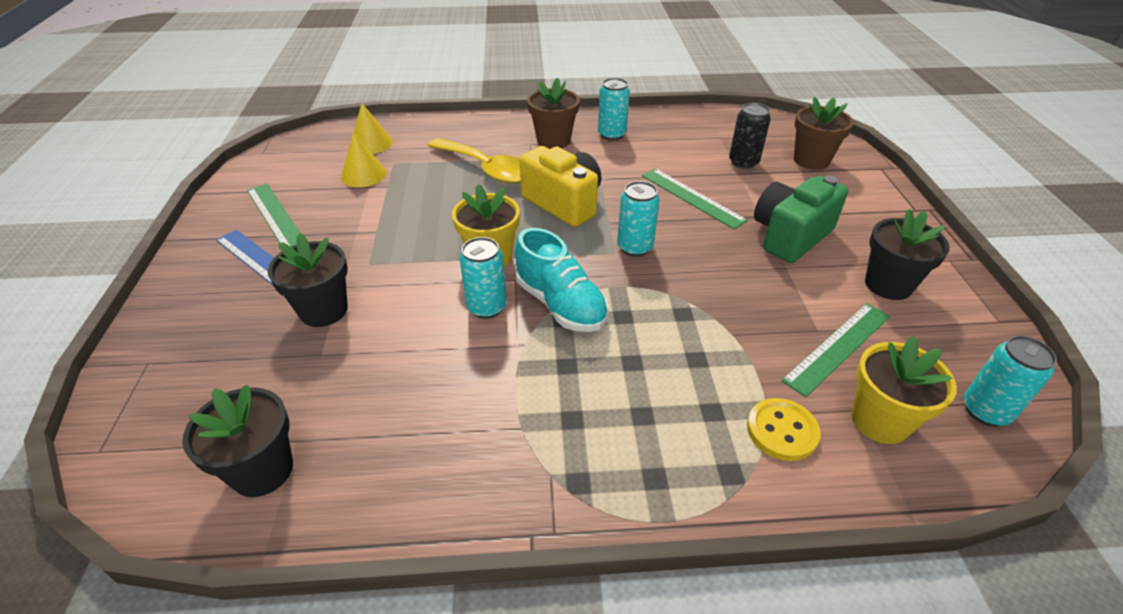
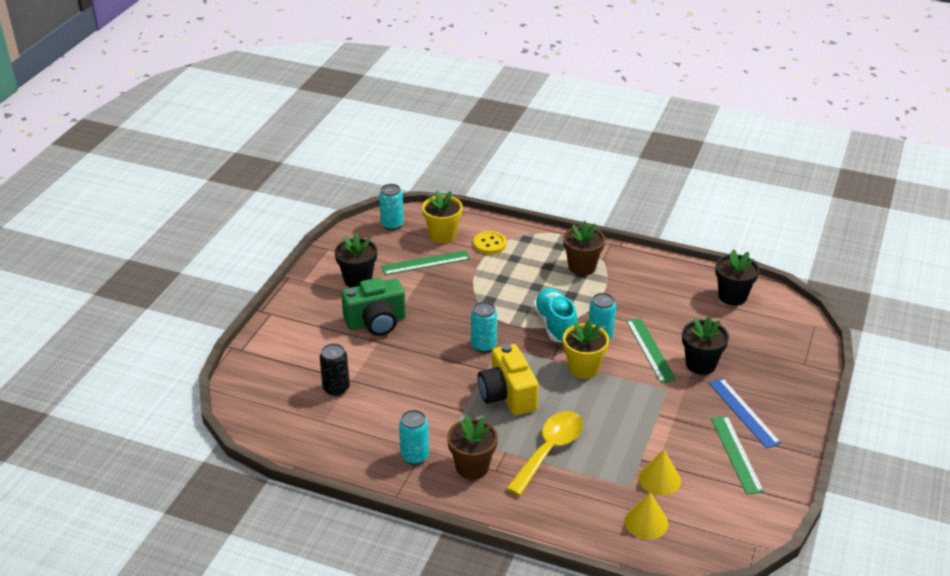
camera: 155 degrees left, 5 degrees down
(487, 169) = (549, 450): yellow spoon -> yellow spoon turned 60 degrees clockwise
(692, 197) = (409, 370): green ruler -> green ruler (650, 350)
(811, 160) = (282, 373): brown flower pot -> brown flower pot (582, 267)

